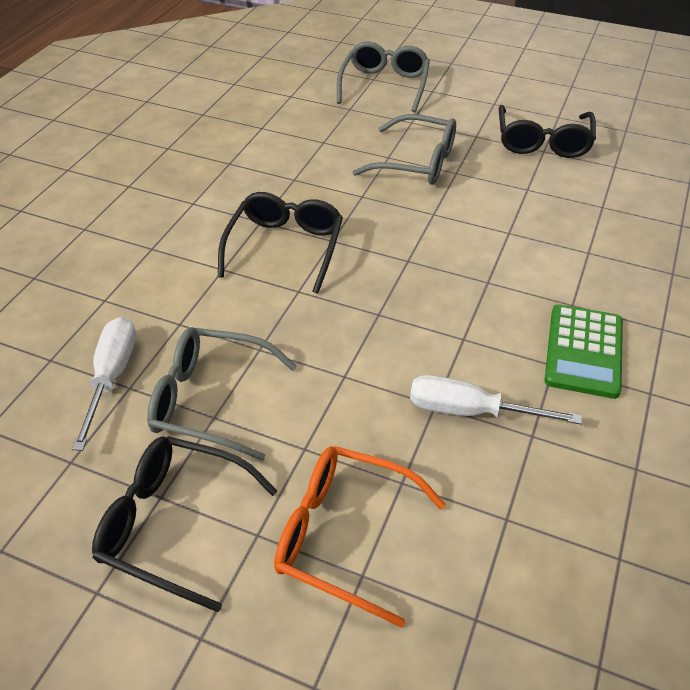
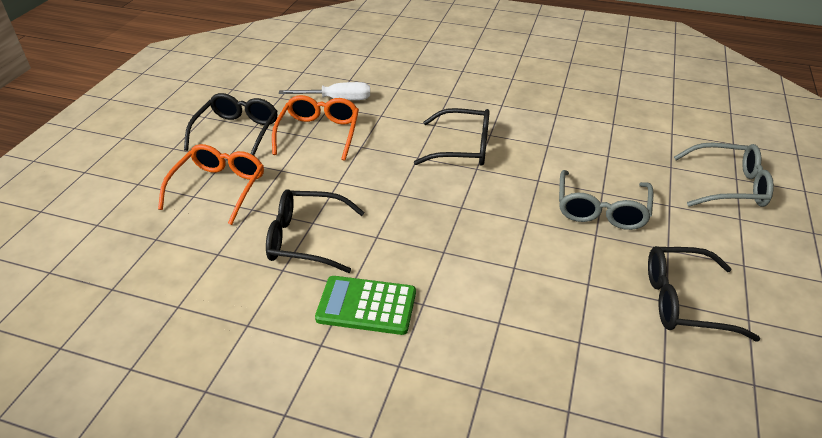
camera: 85 degrees right, 5 degrees down
(210, 400) = (319, 133): grey glasses -> orange glasses
(470, 411) = (306, 239): white screwdriver -> black glasses

